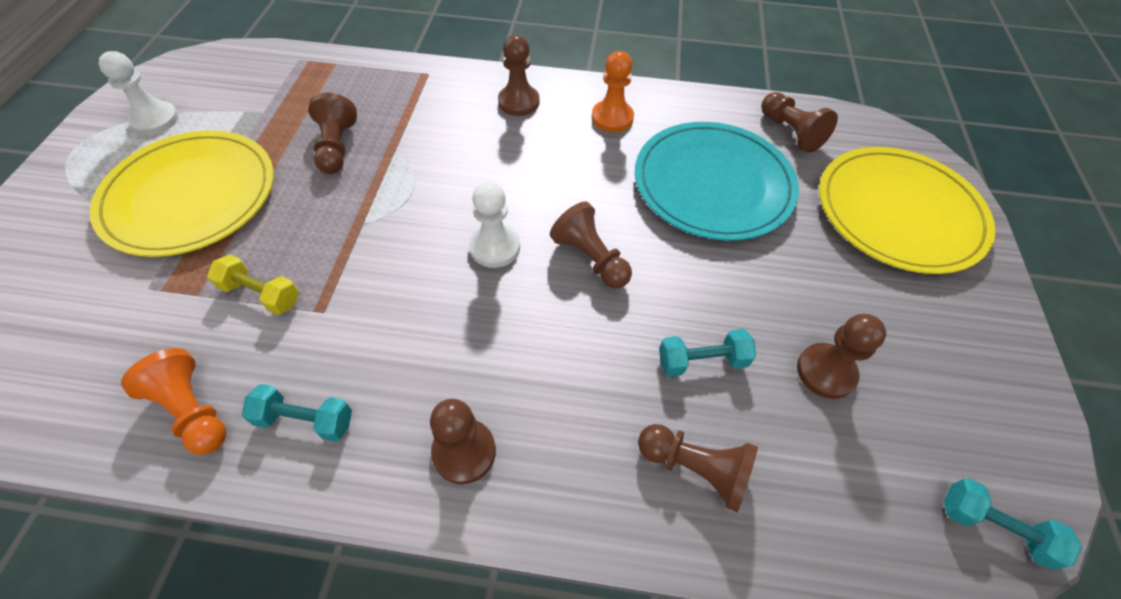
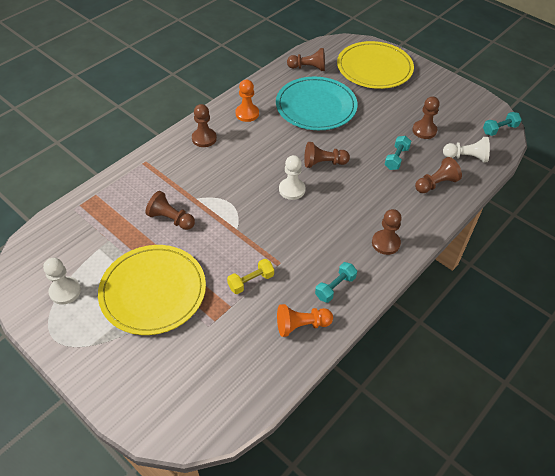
camera: 55 degrees left, 5 degrees down
(830, 493) = (466, 157): none -> white pawn

